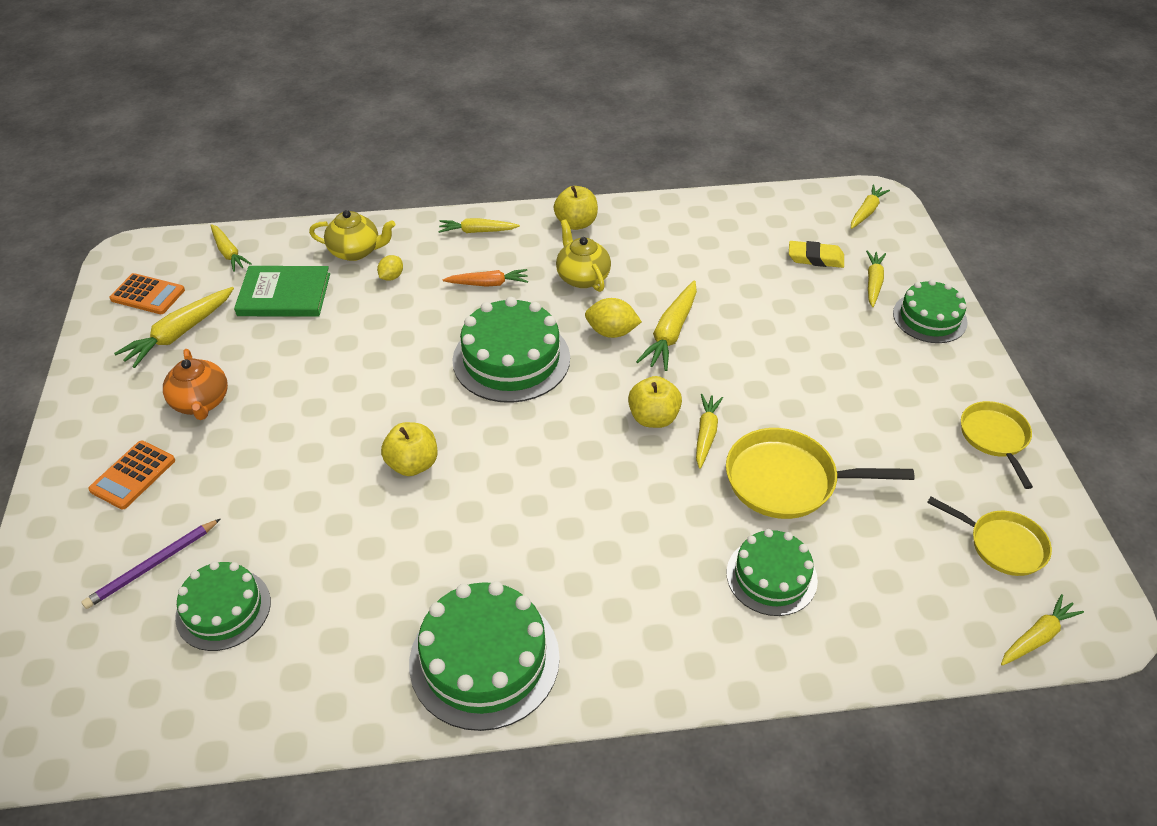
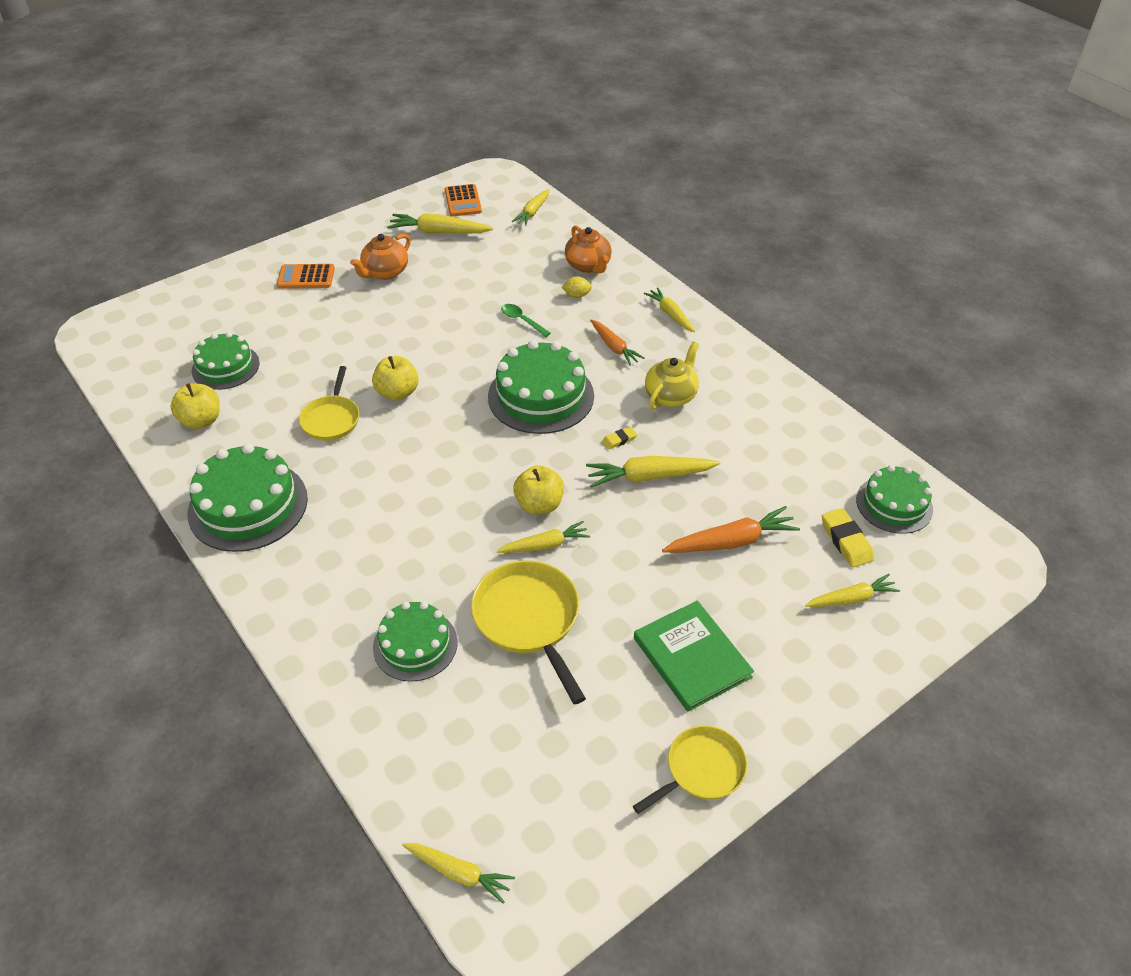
camera: 60 degrees right, 0 degrees up
(152, 566) = (242, 321): purple pencil -> none
(284, 294) = (513, 256): green book -> green book (692, 657)
(356, 251) = (588, 266): yellow teapot -> orange teapot
(390, 328) = (522, 320): none -> green spoon
(576, 223) = (736, 364): yellow apple -> yellow apple (201, 420)
(611, 332) = (619, 440): yellow lemon -> yellow eraser
(777, 318) = (731, 541): none -> orange carrot
(866, 212) = (963, 557): yellow carrot -> none
(929, 318) = (839, 662): green cake -> green cake (894, 504)
(1002, 545) = (557, 813): yellow pan -> yellow pan (331, 419)

